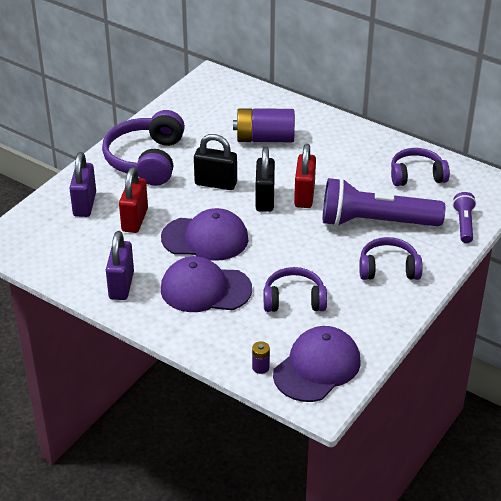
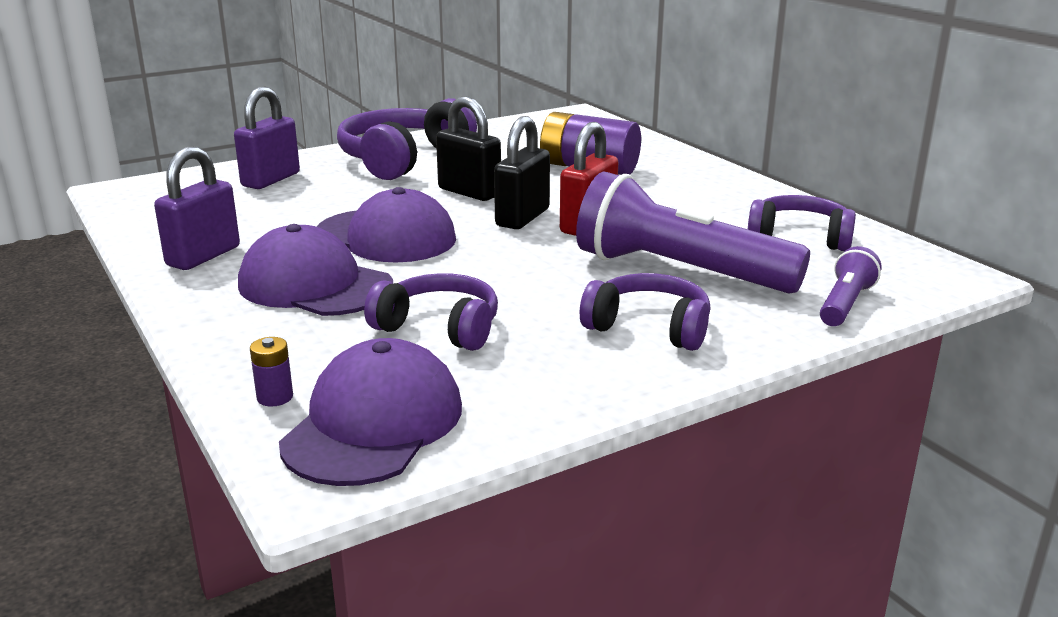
camera: 25 degrees right, 15 degrees down
(135, 220) = (314, 203): red padlock -> none
(317, 367) = (373, 424): purple cap -> purple cap turned 45 degrees counterclockwise

